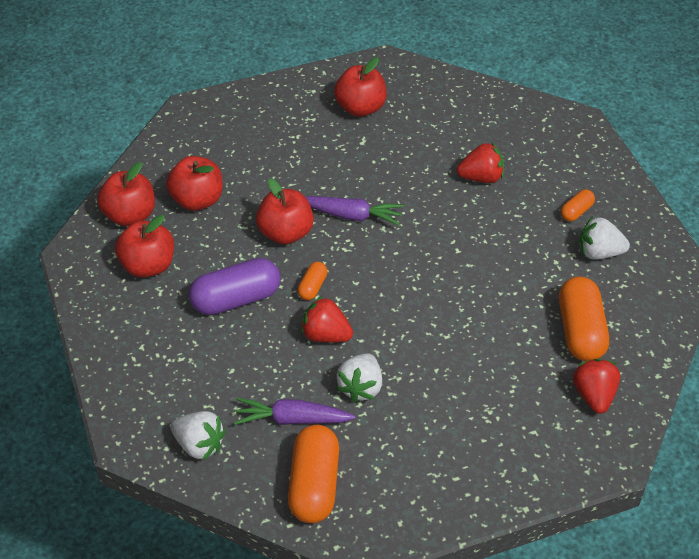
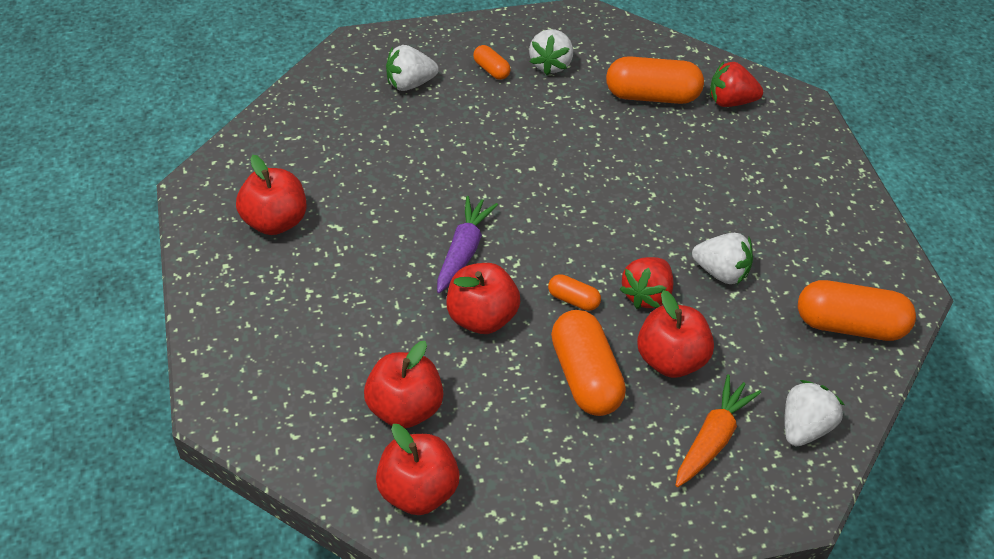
camera: 85 degrees left, 0 degrees up
(148, 265) = (517, 471): red apple -> red apple (670, 360)
(184, 381) = (712, 438): none -> orange carrot
(236, 299) = (585, 376): purple capsule -> orange capsule
(292, 419) = (765, 337): purple carrot -> none
(481, 177) = (425, 132): red strawberry -> none
(539, 161) = (410, 84): none -> white strawberry

